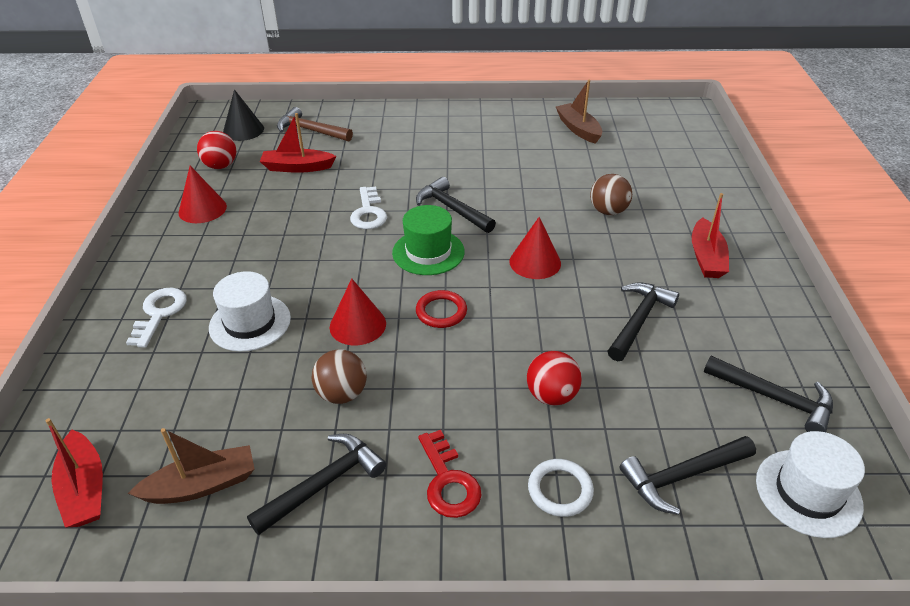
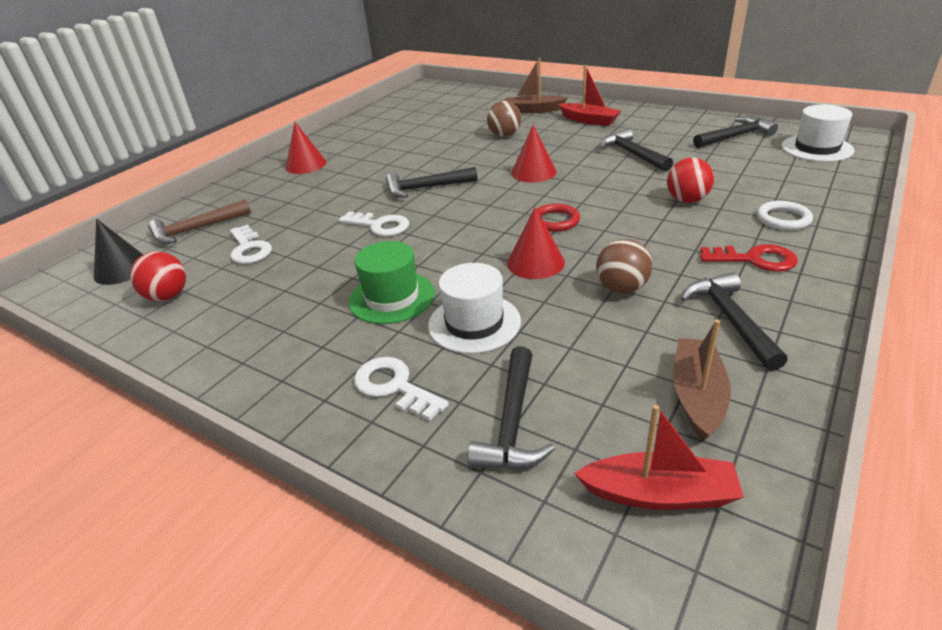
camera: 55 degrees left, 5 degrees down
(202, 209) = (234, 323): red cone -> red cone (306, 165)
(297, 167) = (249, 249): red boat -> white key
(428, 252) = (471, 210): green hat -> green hat (392, 297)
(578, 129) = (392, 121): brown boat -> brown boat (533, 110)
(682, 477) = (788, 178): black hammer -> black hammer (512, 423)

